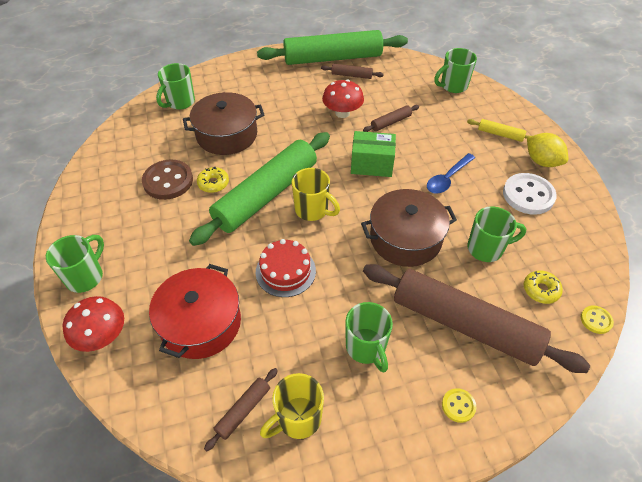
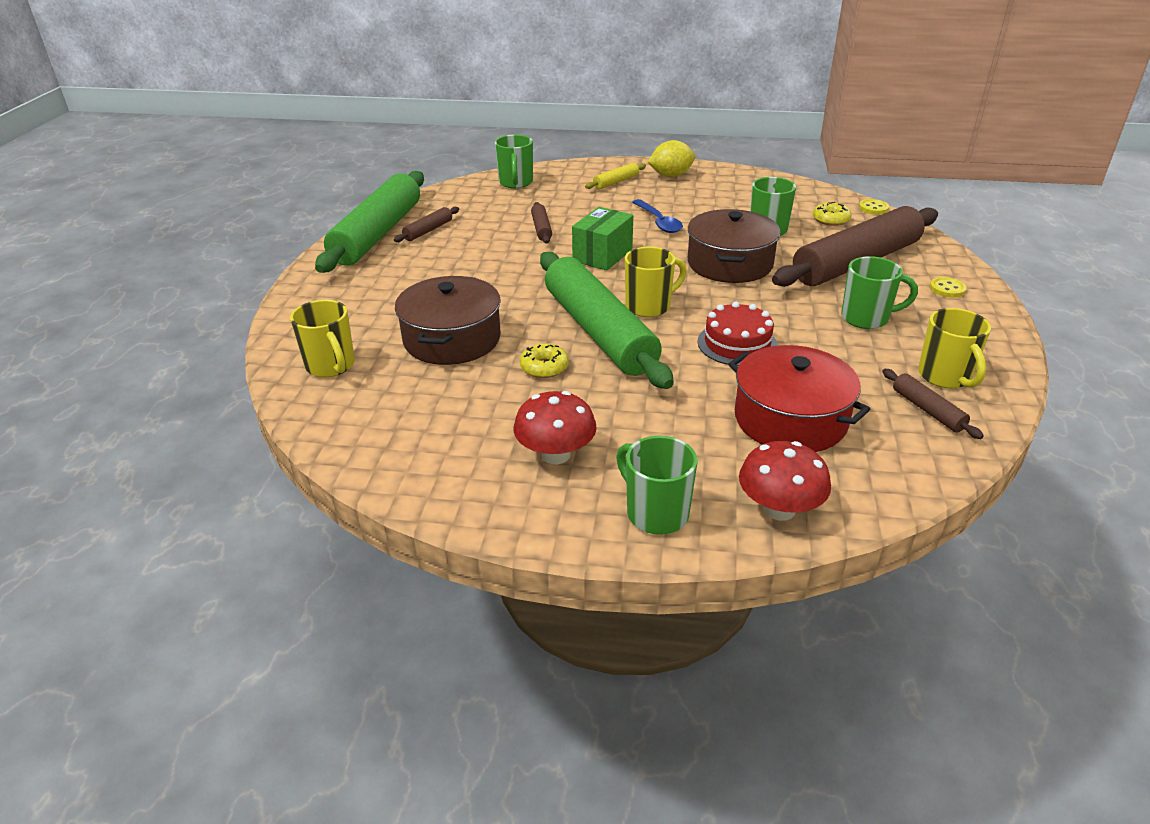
camera: 65 degrees left, 15 degrees down
(168, 181) = (506, 405): brown button -> none
(180, 102) = (331, 366): green mug -> yellow mug
(342, 113) = (494, 252): red mushroom -> red mushroom (555, 454)
(528, 195) = (711, 193): white button -> none

